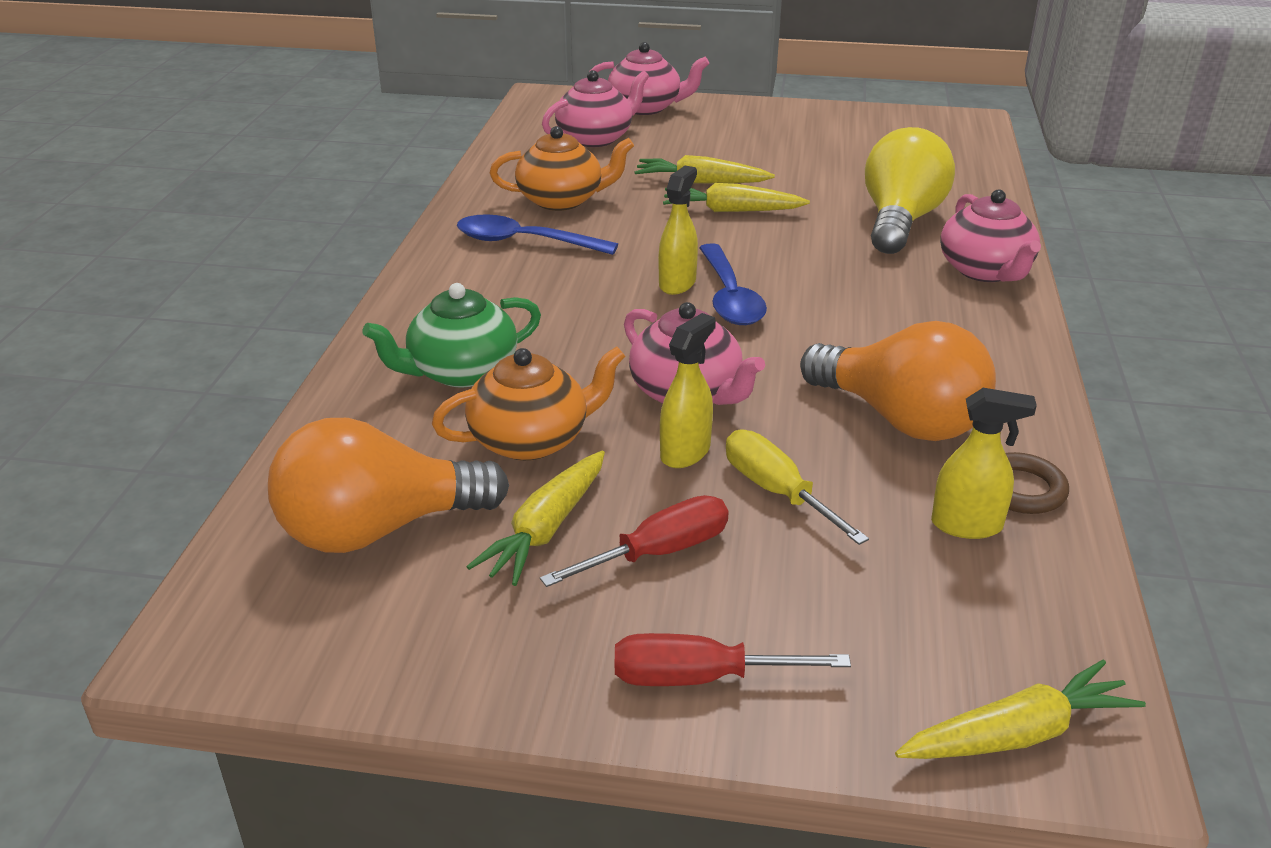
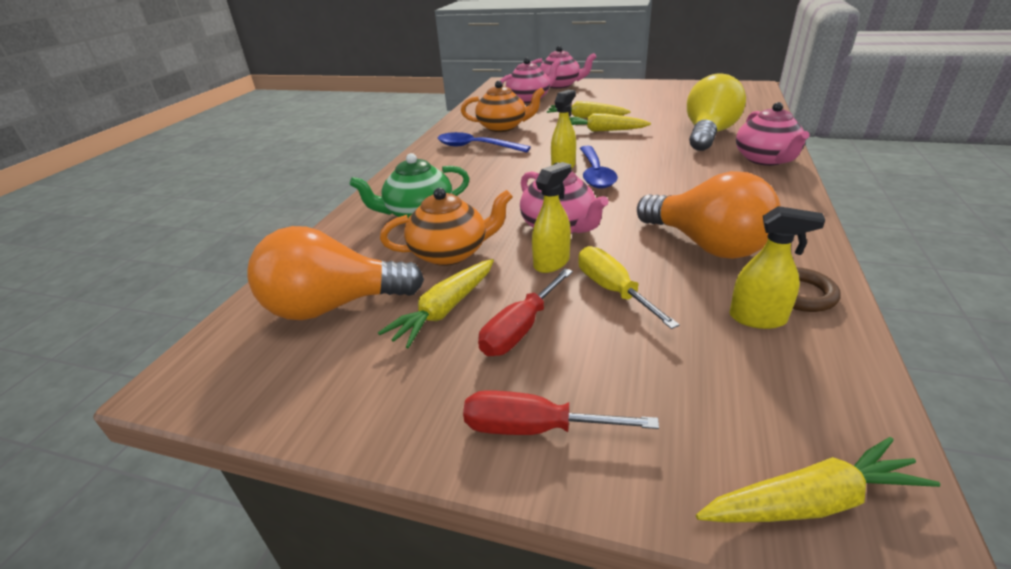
camera: 10 degrees right, 0 degrees up
(658, 552) = (520, 329): red screwdriver -> red screwdriver turned 150 degrees clockwise

